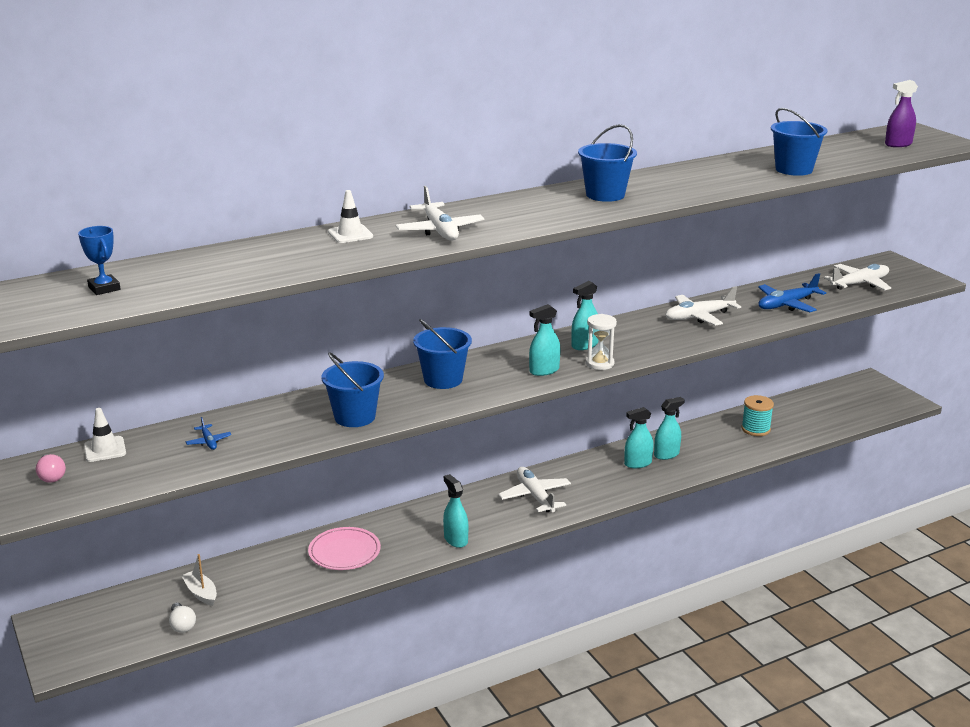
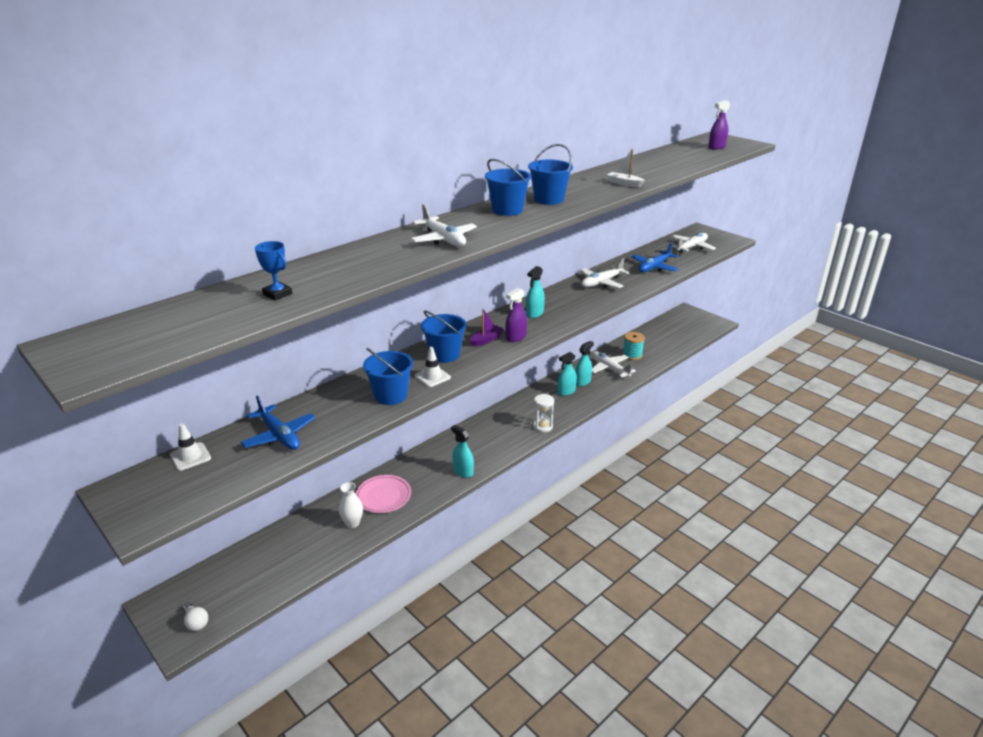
camera: 15 degrees left, 5 degrees up
(51, 476) = (150, 490): pink light bulb -> none
(104, 288) = (181, 322): blue trophy -> blue trophy (277, 294)
(182, 625) = (275, 584): white light bulb -> white light bulb (196, 622)
(201, 593) = (281, 552): white boat -> white boat (624, 184)
(208, 441) = (279, 435): blue plane -> blue plane, size x2.01
(296, 576) = (352, 523): none -> white vase
(350, 234) = (373, 249): white traffic cone -> white traffic cone (432, 377)
(504, 369) = (486, 340): none -> purple boat
(535, 496) = (506, 427): white plane -> white plane (609, 368)
(544, 370) = (516, 337): turquoise spray bottle -> purple spray bottle
(599, 363) = (552, 326): white hourglass -> white hourglass (543, 426)
(794, 169) = (664, 170): blue bucket -> blue bucket (507, 210)

